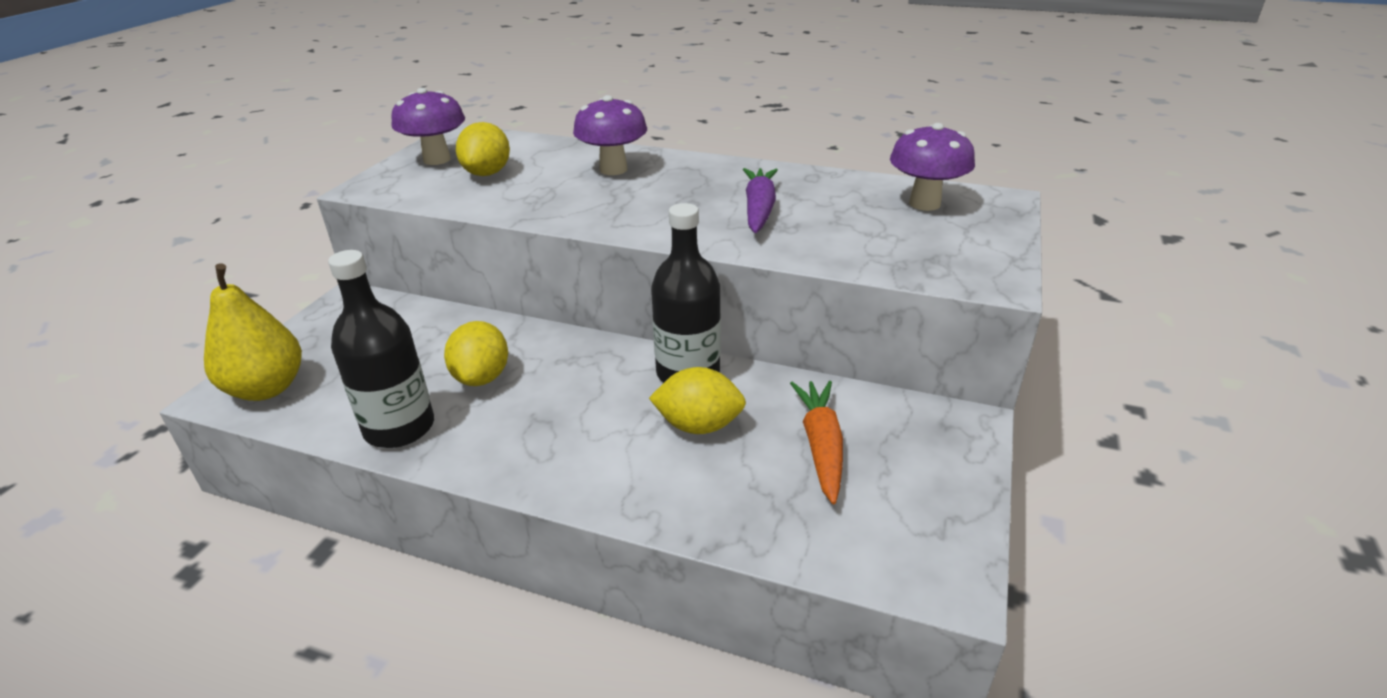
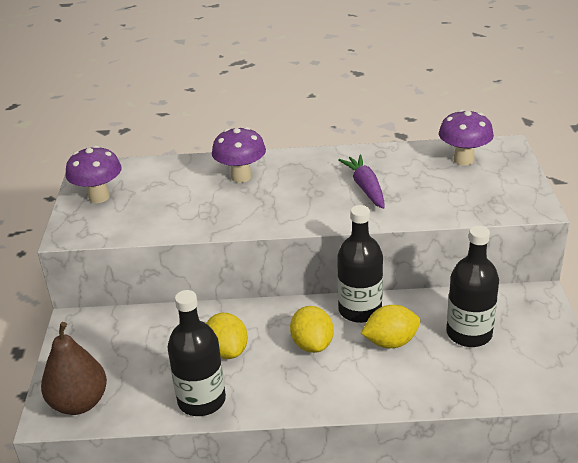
camera: 20 degrees left, 0 degrees up
(266, 388) = (79, 403): yellow pear -> brown pear
(487, 173) = (151, 200): yellow lemon -> yellow lemon (312, 344)
(821, 446) = (469, 334): orange carrot -> black bottle

